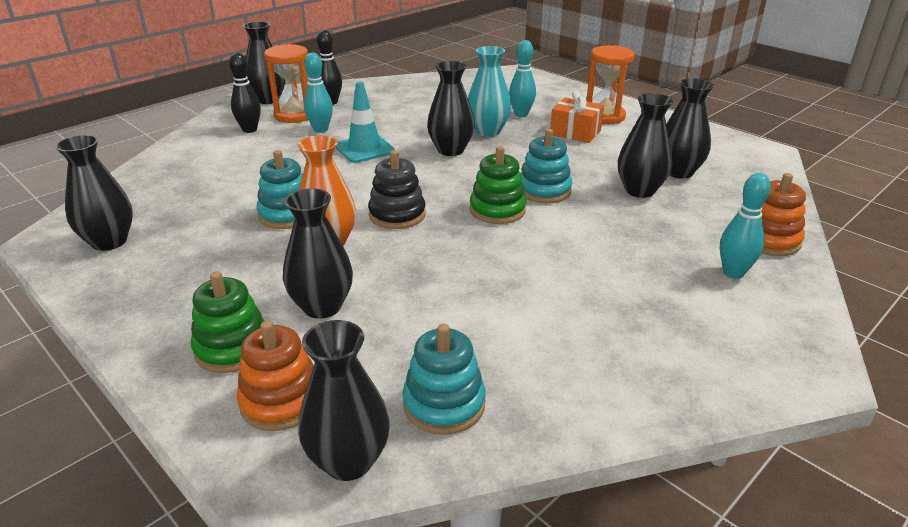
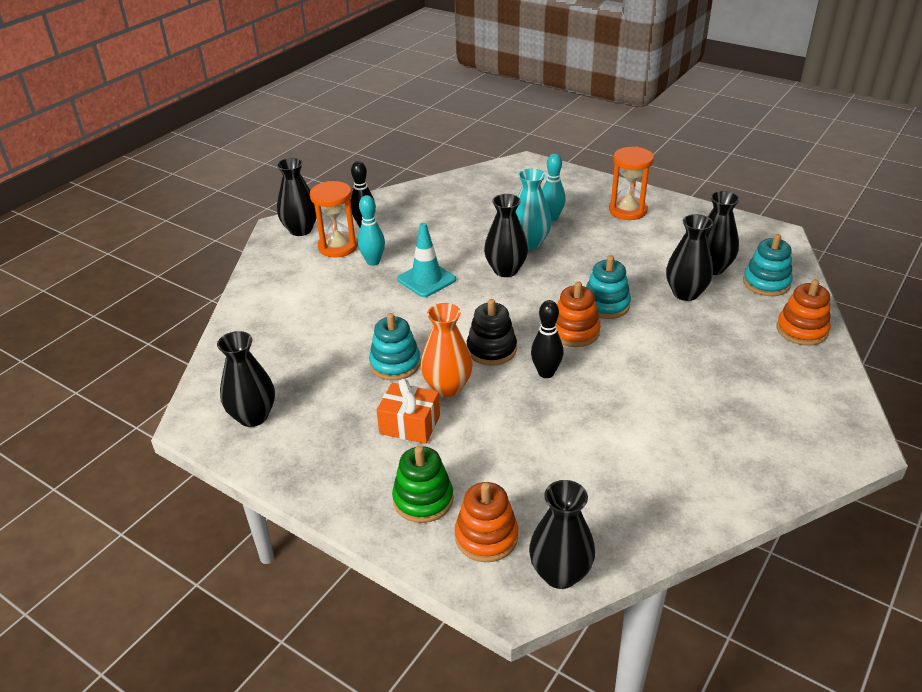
camera: 10 degrees left, 5 degrees up
(249, 130) = (304, 271): black bowling pin -> black bowling pin (546, 373)
(322, 307) = (474, 450): black vase -> none
(444, 404) = (608, 518): turquoise stacking toy -> turquoise stacking toy (766, 283)
(497, 210) = (574, 332): green stacking toy -> orange stacking toy
(575, 133) = (608, 234): orange gift -> orange gift (410, 424)
(733, 273) = (782, 366): turquoise bowling pin -> none

